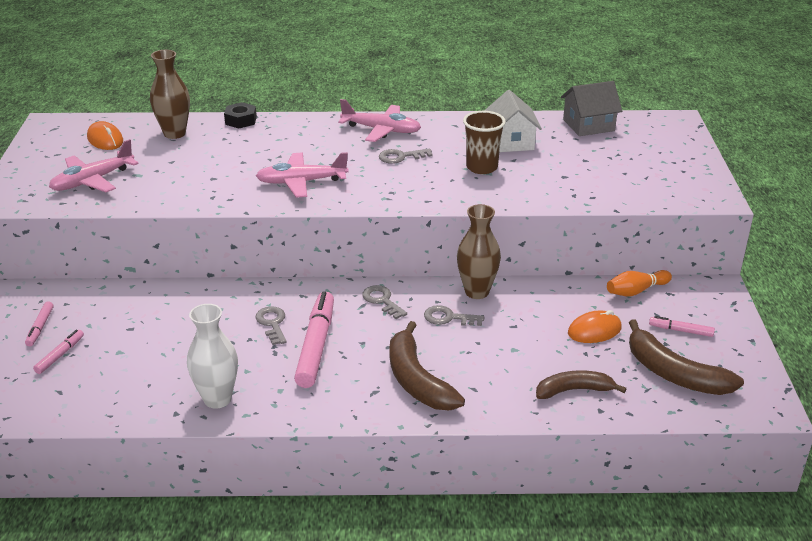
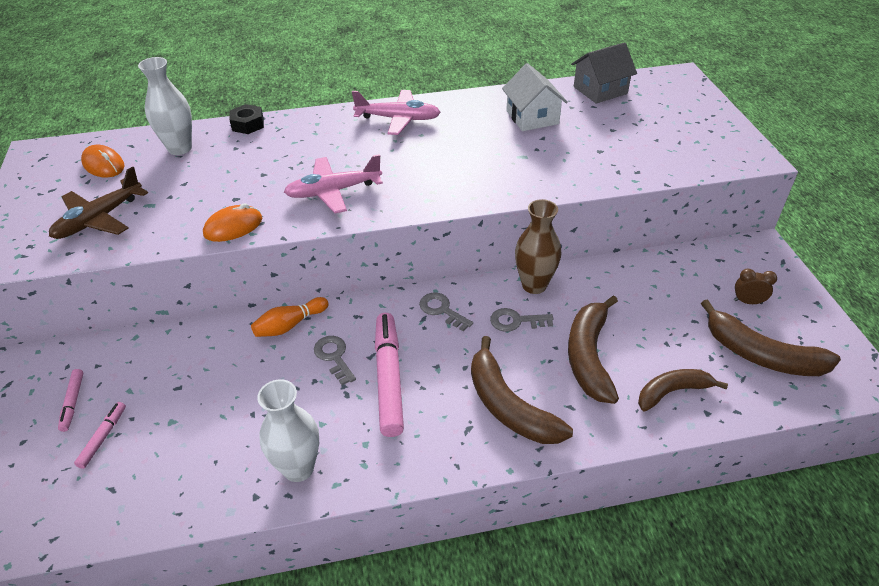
camera: 10 degrees left, 10 degrees up
(92, 181) = (99, 219): pink plane -> brown plane
(174, 133) = (180, 148): brown vase -> white vase
(401, 157) = (428, 148): grey key -> none
(482, 167) = (514, 150): brown cup -> none
(506, 353) = (589, 356): none -> brown banana
(594, 330) = (665, 314): orange mouse -> orange mouse (233, 227)
(636, 291) = (687, 261): orange bowling pin -> orange bowling pin (290, 325)
(681, 331) = (747, 302): pink marker -> brown clock

